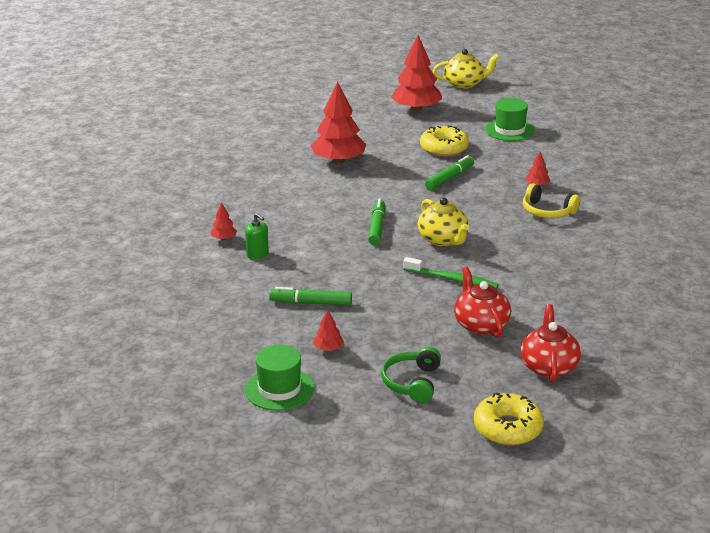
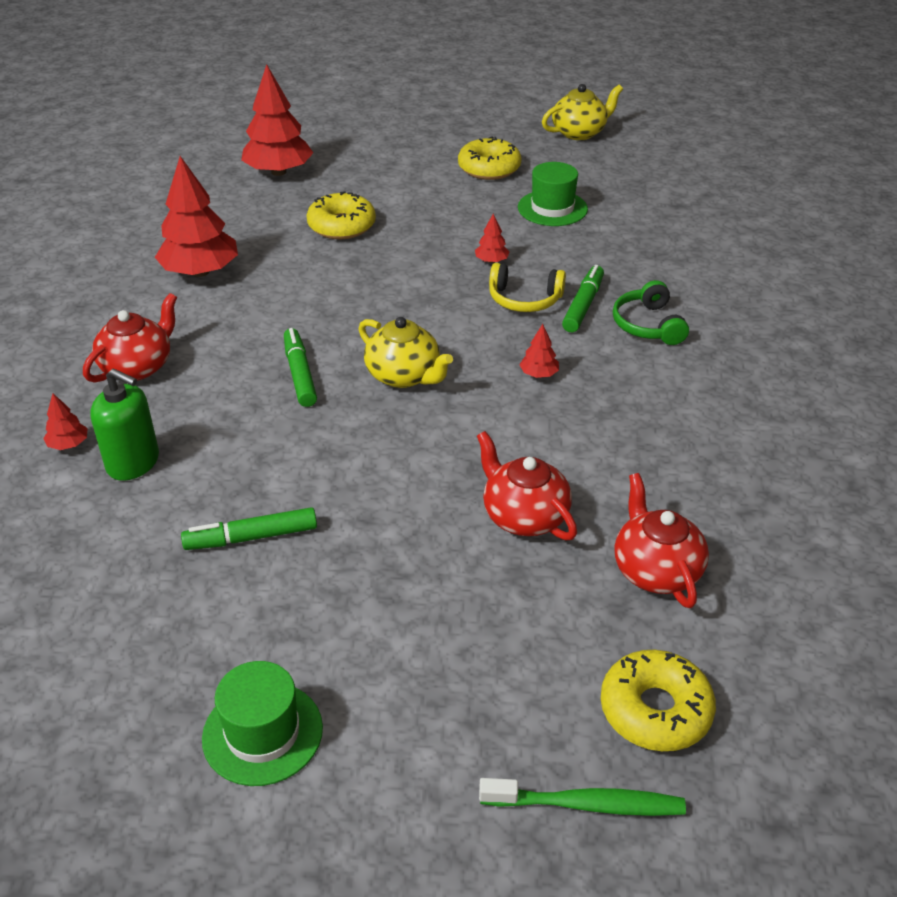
camera: 20 degrees left, 10 degrees up
(257, 254) = (133, 463): green soap dispenser -> green soap dispenser, size x1.56
(279, 206) = (138, 367): none -> red teapot
(328, 348) = (312, 623): red tree -> red tree (539, 374)
(412, 382) = (471, 657): green headphones -> green headphones (648, 325)
(449, 178) = (369, 272): green marker -> green marker (583, 305)
(452, 279) = (447, 443): green toothbrush -> green toothbrush (586, 804)
(464, 84) = (328, 124): yellow teapot -> yellow teapot (579, 133)
(509, 130) = (417, 183): green hat -> green hat (552, 208)
(567, 128) = (489, 168): none -> yellow donut

